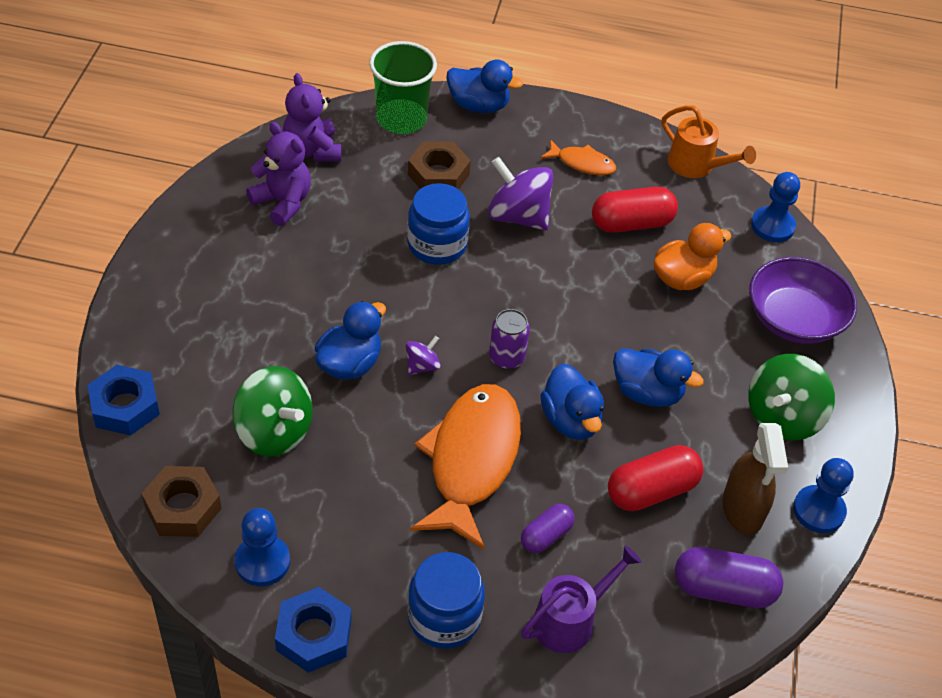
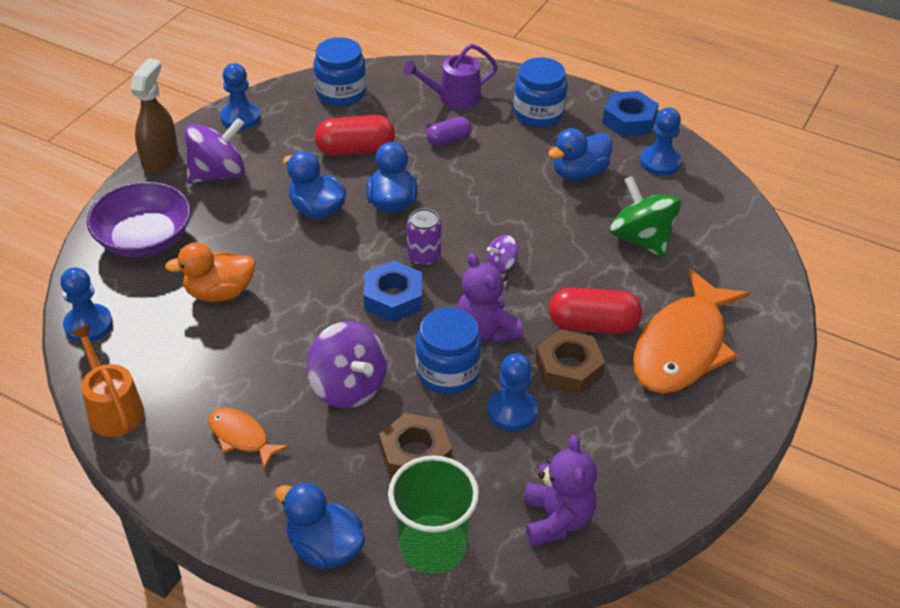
camera: 160 degrees left, 5 degrees down
(125, 406) = (769, 280): blue nut -> blue nut (393, 298)
(183, 507) = (718, 203): brown nut -> brown nut (568, 369)
(283, 202) = (603, 453): purple teddy bear -> purple teddy bear (486, 330)
(349, 364) = (566, 278): blue duck -> blue duck (579, 173)
(369, 222) = (512, 411): none -> blue pawn
(471, 460) = (485, 192): orange fish -> orange fish (683, 347)
(631, 223) = (232, 356): red capsule -> red capsule (593, 325)
(723, 589) = (341, 93): purple capsule -> blue jar
(742, 510) = (295, 128): brown spray bottle -> brown spray bottle (160, 158)
(782, 417) = (218, 174): green spinning top -> purple spinning top

